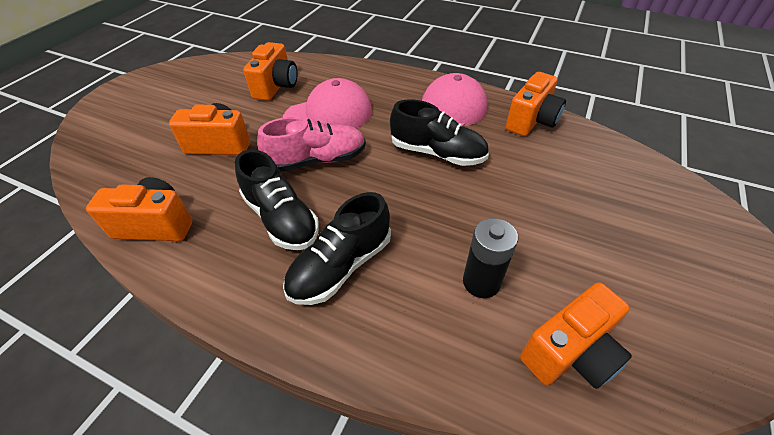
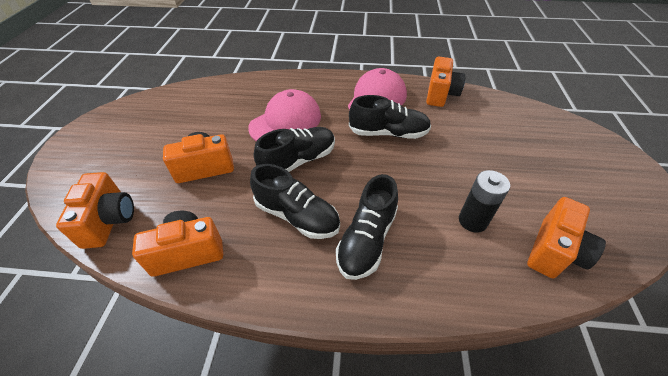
camera: 20 degrees left, 0 degrees up
(276, 87) = (226, 107): orange camera -> orange camera (110, 221)
(317, 160) = (298, 161): pink shoe -> black shoe

